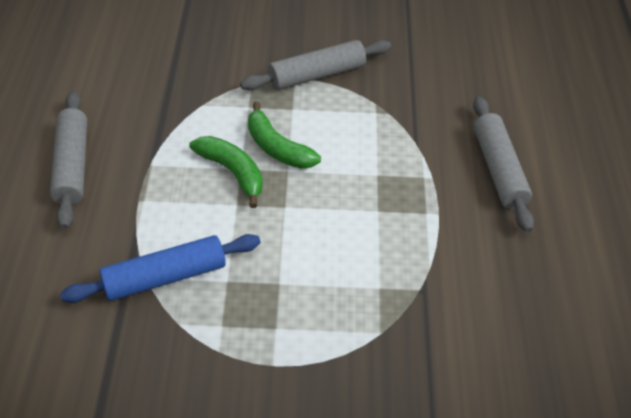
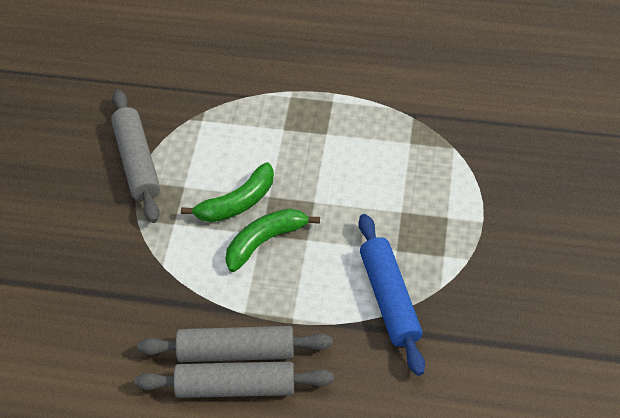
camera: 80 degrees left, 5 degrees up
(498, 170) = (289, 45): grey rolling pin -> grey rolling pin (236, 351)

